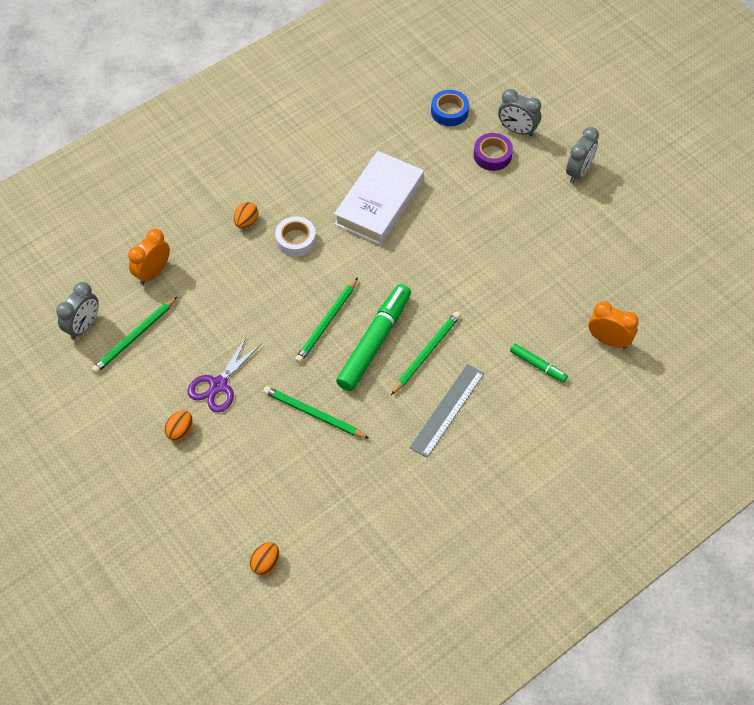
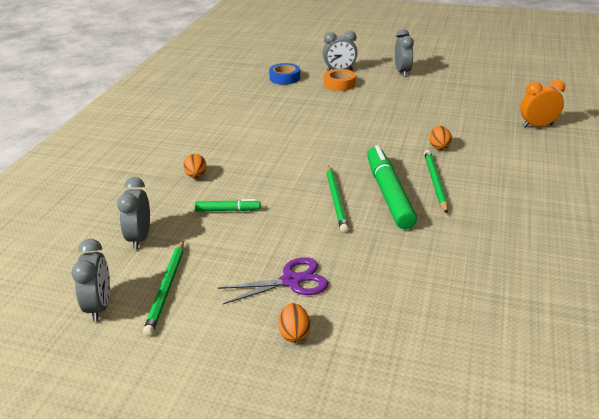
camera: 35 degrees left, 25 degrees down
(153, 272) = (139, 238): orange clock -> grey clock
(218, 385) = (291, 281): purple scissors -> purple scissors turned 105 degrees counterclockwise
(265, 563) = (514, 391): orange egg -> orange egg (439, 147)
(296, 240) = (250, 169): white tape -> none
(313, 414) = (401, 257): green pencil -> none
(379, 203) = (292, 128): white book -> none
(447, 410) = (497, 204): grey ruler -> none
(492, 155) = (339, 84): purple tape -> orange tape
(538, 365) = (517, 154): green marker -> green marker (228, 210)

